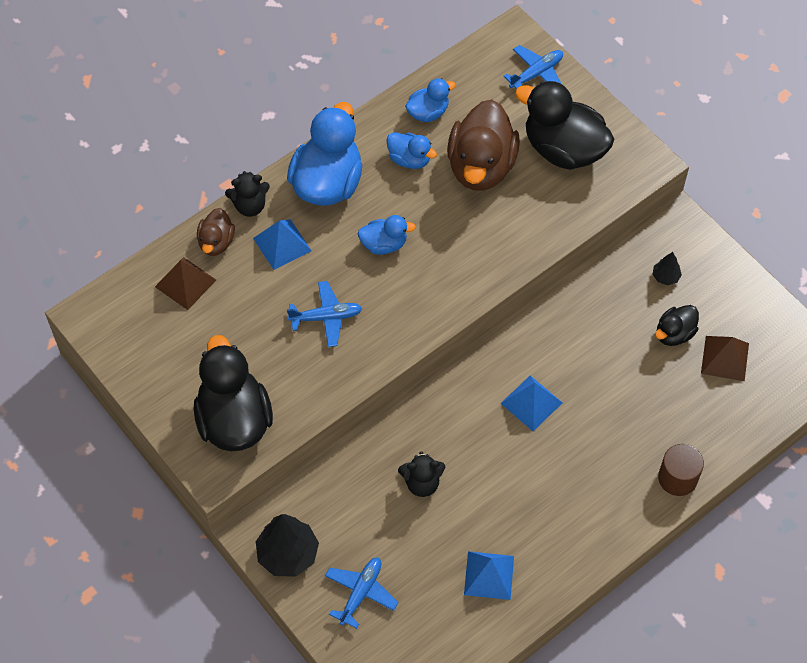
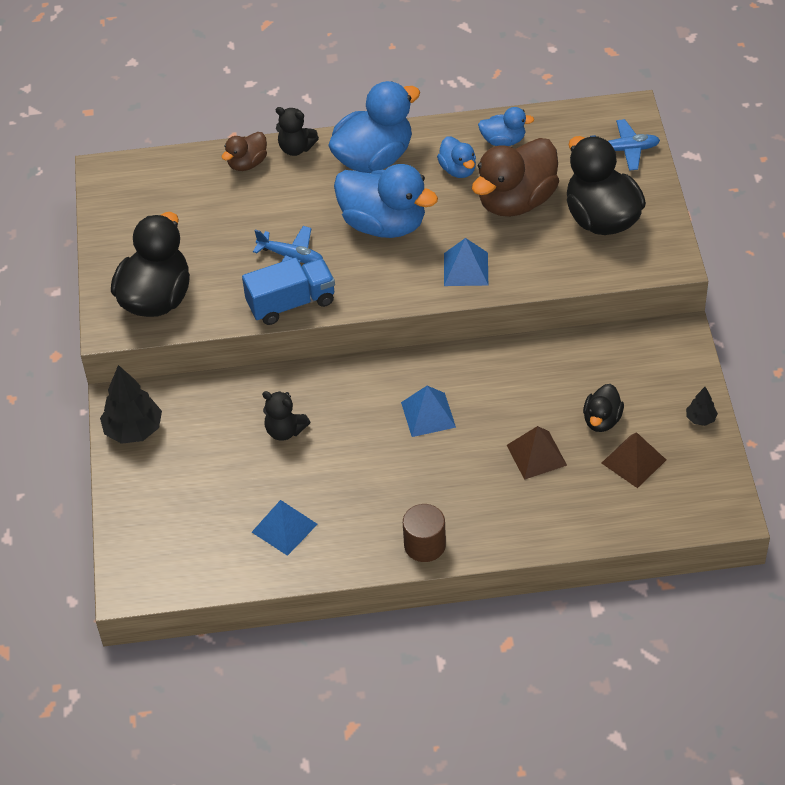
camera: 35 degrees right, 10 degrees down
(185, 283) = (198, 182): brown pyramid -> brown pyramid (536, 455)
(282, 244) = (299, 187): blue pyramid -> blue pyramid (466, 269)
(360, 363) = (291, 303): none -> blue truck
(361, 593) = (168, 488): blue plane -> none
(384, 244) = (384, 224): blue duck -> blue duck, size x1.95
(665, 277) = (631, 371): black tree -> black tree (700, 419)
(674, 334) = (602, 420): black duck -> black duck turned 60 degrees counterclockwise
(677, 478) = (511, 535): brown cylinder -> brown cylinder (425, 545)

